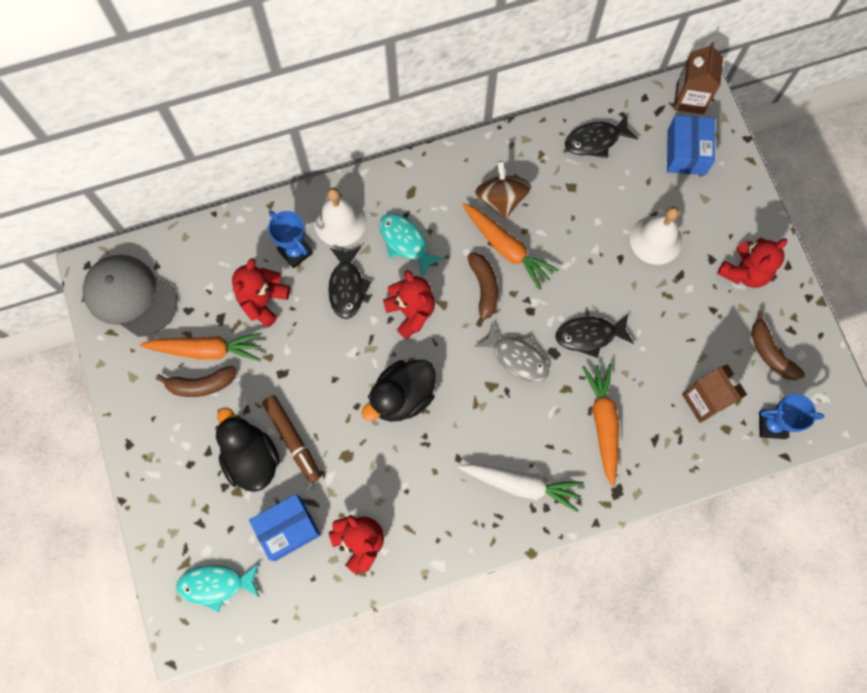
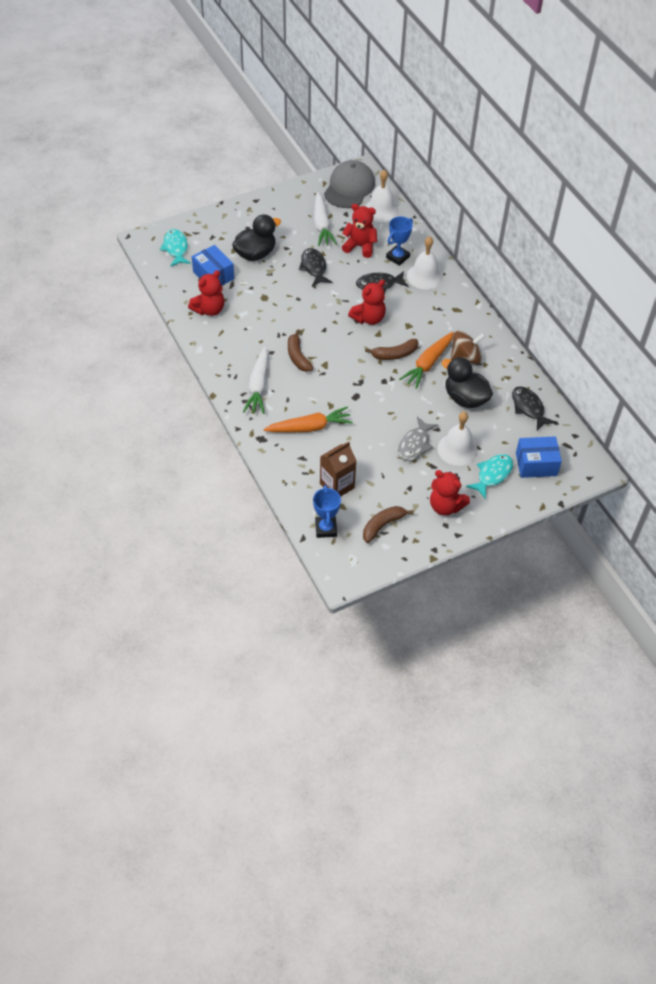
camera: 80 degrees right, 20 degrees down
(190, 258) = (381, 210): none -> white bell
(201, 385) = (298, 226): brown banana -> brown banana (298, 356)
(206, 349) = (322, 225): orange carrot -> white carrot
(292, 440) = (270, 271): brown marker -> none
(402, 397) = (308, 320): black duck -> black duck (465, 398)
(405, 242) = (418, 310): turquoise fish -> turquoise fish (492, 475)
(517, 357) = (348, 376): grey fish -> grey fish (415, 444)
(589, 336) = (372, 415): black fish -> black fish (314, 267)
(690, 98) = (584, 464): brown carton -> none

